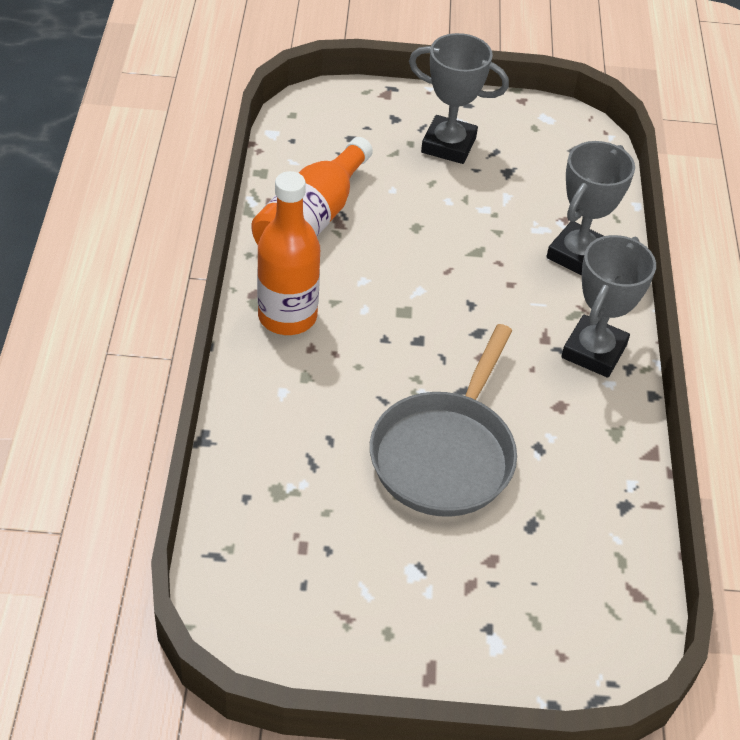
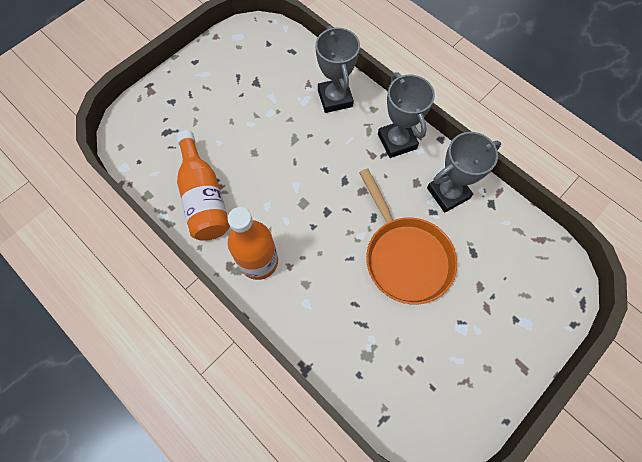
camera: 45 degrees left, 20 degrees up
(445, 454) = (405, 257): grey pan -> orange pan
(448, 145) = (213, 93): grey trophy -> grey trophy (448, 193)

